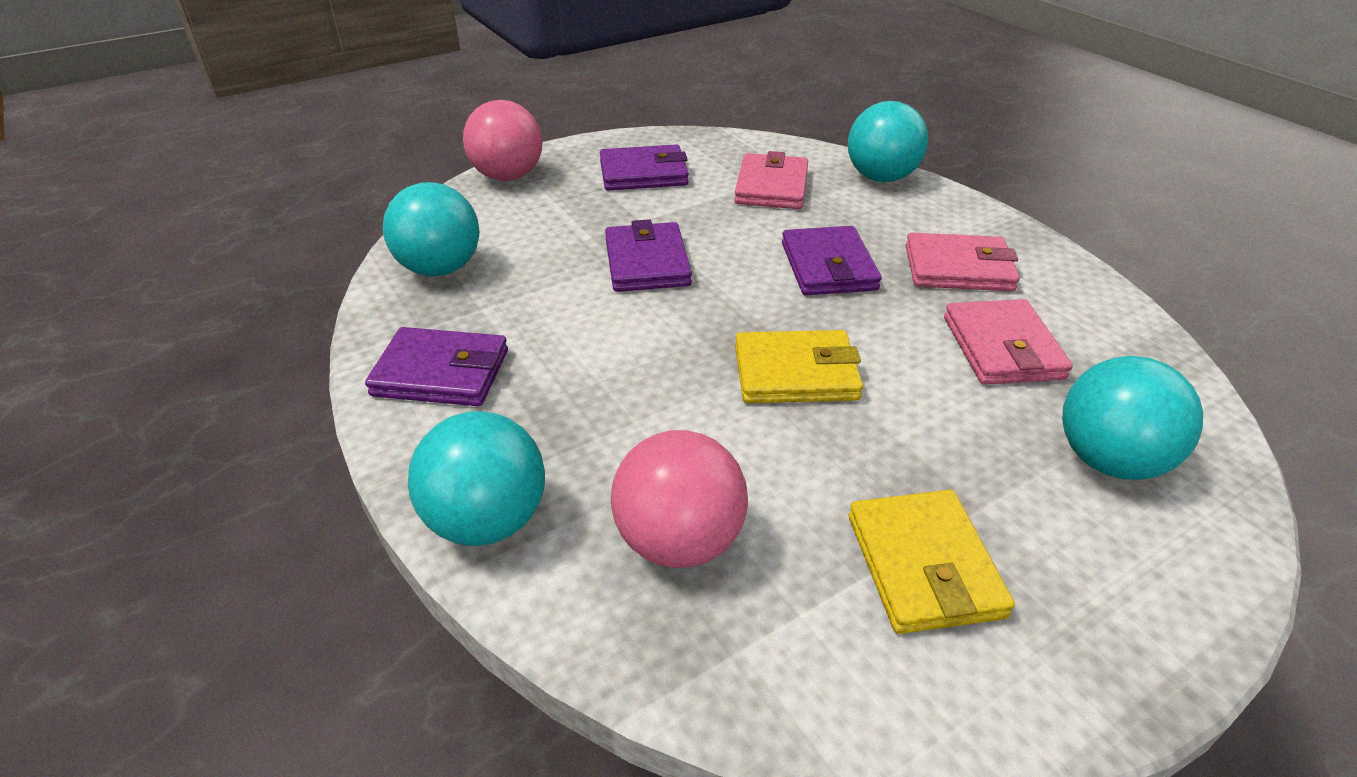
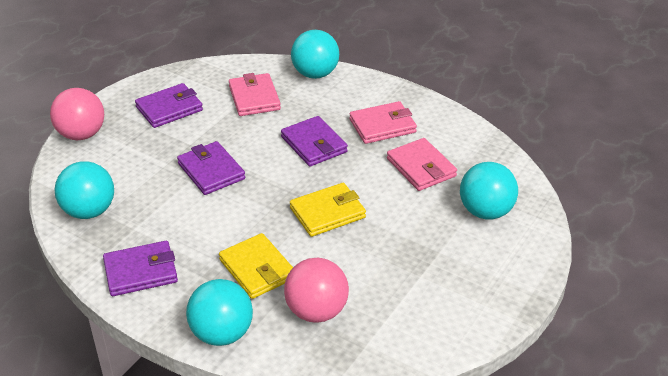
camera: 25 degrees left, 0 degrees up
(924, 565) = (425, 285): yellow wallet -> yellow wallet (257, 269)

